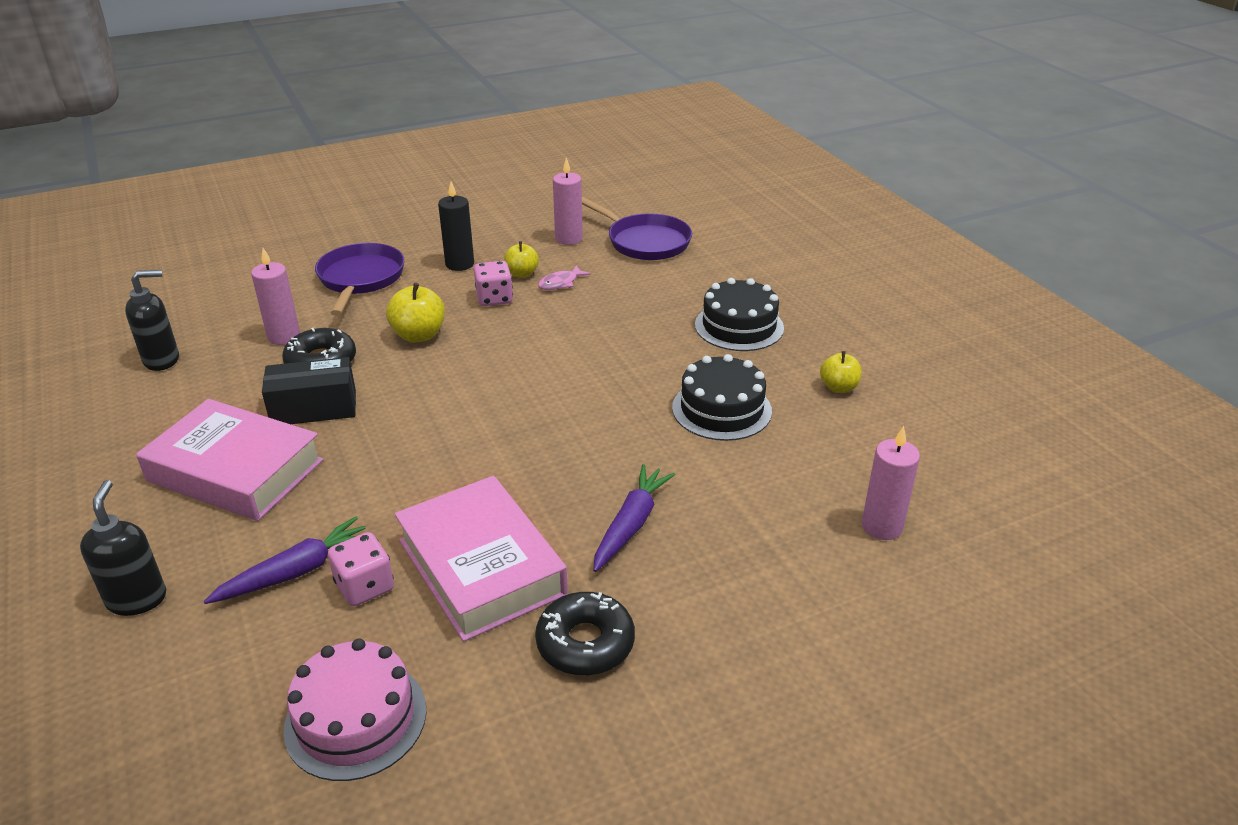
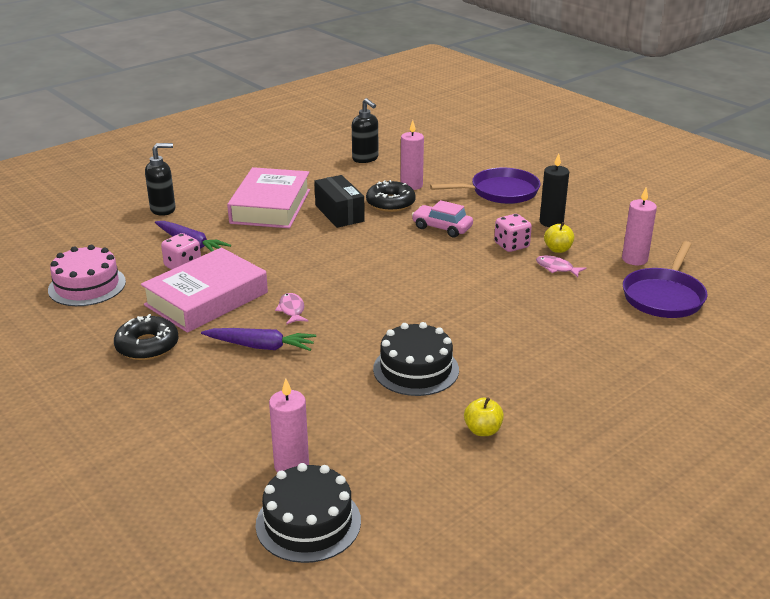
camera: 75 degrees right, 5 degrees down
(419, 335) = (442, 228): yellow apple -> pink car
(553, 486) = (291, 310): none -> pink fish
(739, 326) = (551, 364): black cake -> black cake (308, 522)

